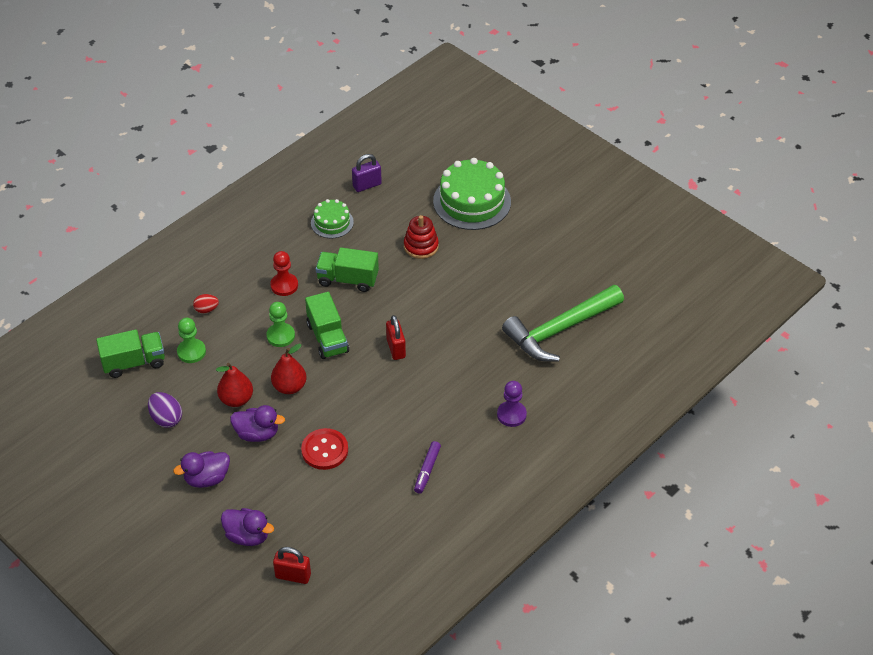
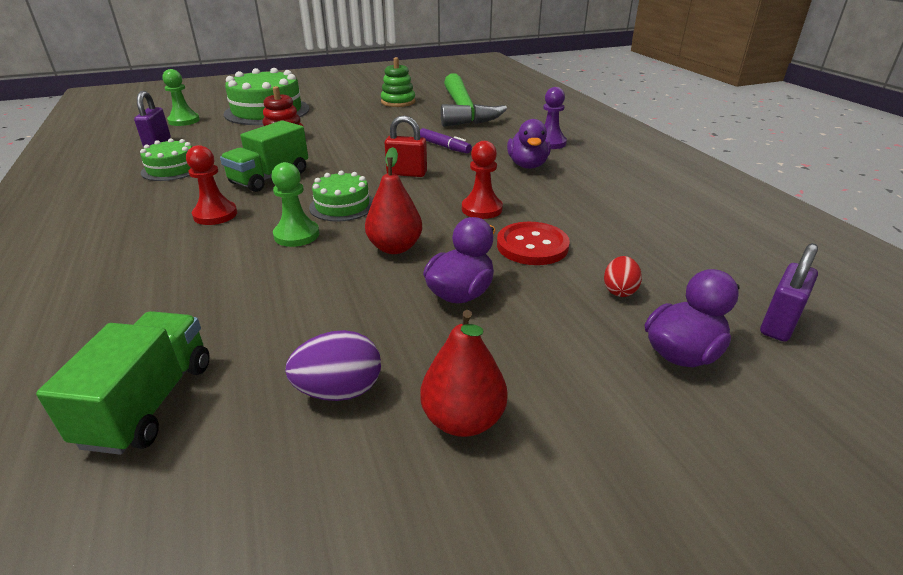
camera: 65 degrees left, 15 degrees down
(191, 352) = (220, 320): green pawn -> green pawn (184, 121)
(206, 309) = (157, 284): red egg -> red egg (619, 290)
(207, 478) = (526, 372): purple duck -> purple duck (527, 165)
(236, 399) = (373, 297): red pear -> red pear (463, 420)
(293, 576) = (779, 324): red padlock -> purple padlock
(327, 338) = (342, 206): green truck -> green cake
(361, 410) = (482, 209): none -> red pawn
(427, 470) = (603, 192): purple marker -> purple marker (444, 146)
(555, 273) = (398, 102): none -> green stacking toy

